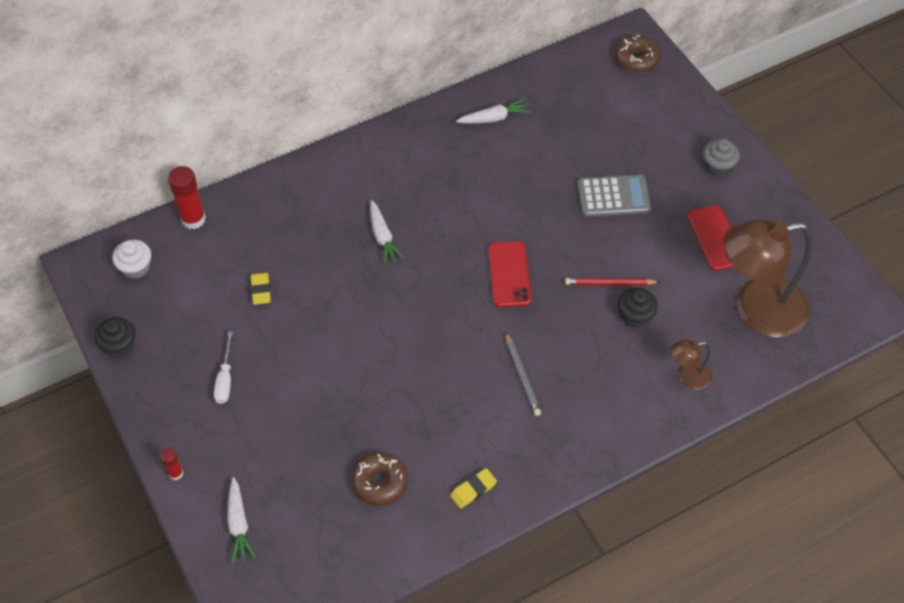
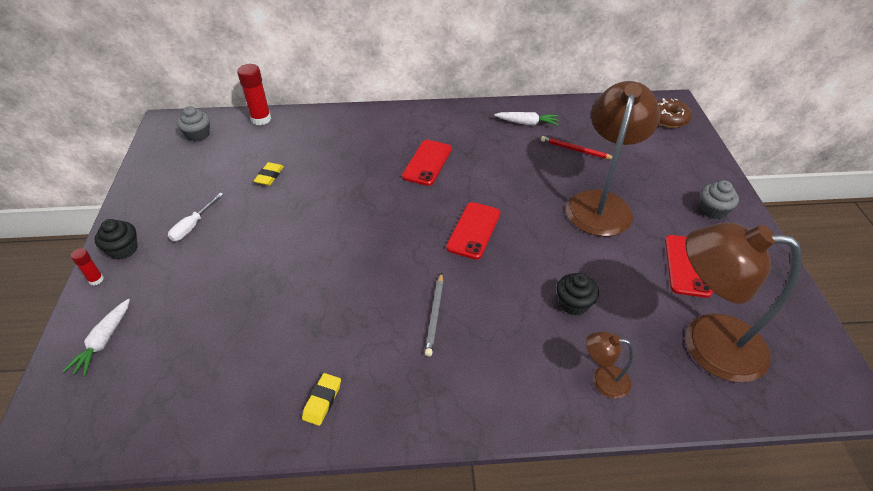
camera: 25 degrees right, 10 degrees down
(119, 345) = (142, 177): black cupcake -> black cupcake (123, 249)
(136, 267) = (198, 135): white cupcake -> grey cupcake
(380, 482) = (245, 357): brown donut -> none
(383, 237) = (387, 171): white carrot -> none
(418, 210) = (427, 163): none -> red phone
(473, 490) = (322, 401): yellow eraser -> yellow eraser turned 60 degrees counterclockwise
(610, 283) = (563, 268): red pencil -> red pencil (576, 150)
(613, 197) = (601, 203): grey calculator -> brown lamp

